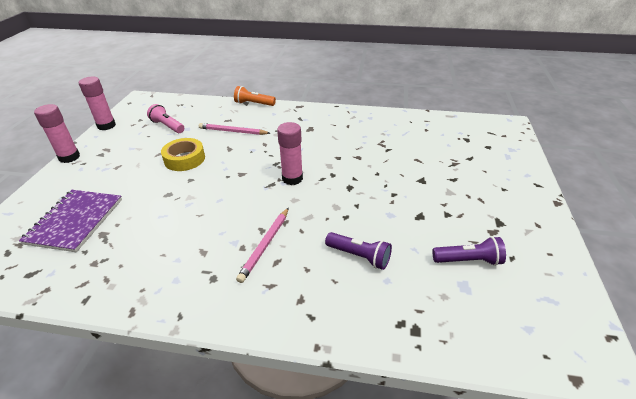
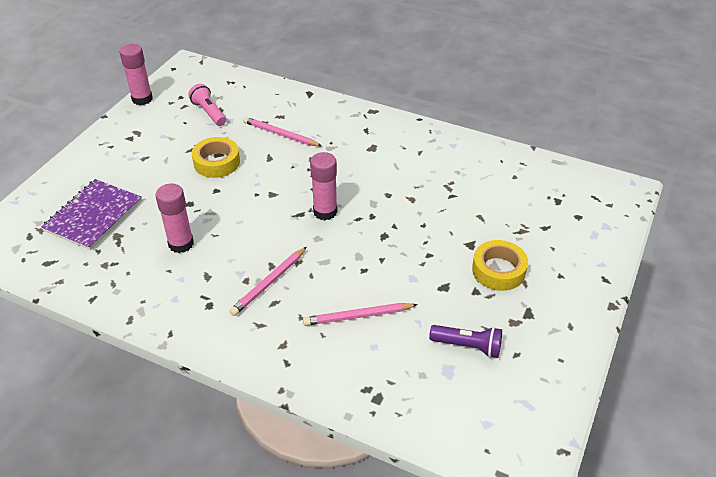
camera: 15 degrees right, 5 degrees up
(69, 157) = (97, 136): pink glue stick -> pink glue stick (181, 244)
(253, 104) = (318, 97): orange flashlight -> none
(359, 256) = (358, 316): purple flashlight -> pink pencil
(455, 194) = (498, 270): none -> yellow tape

